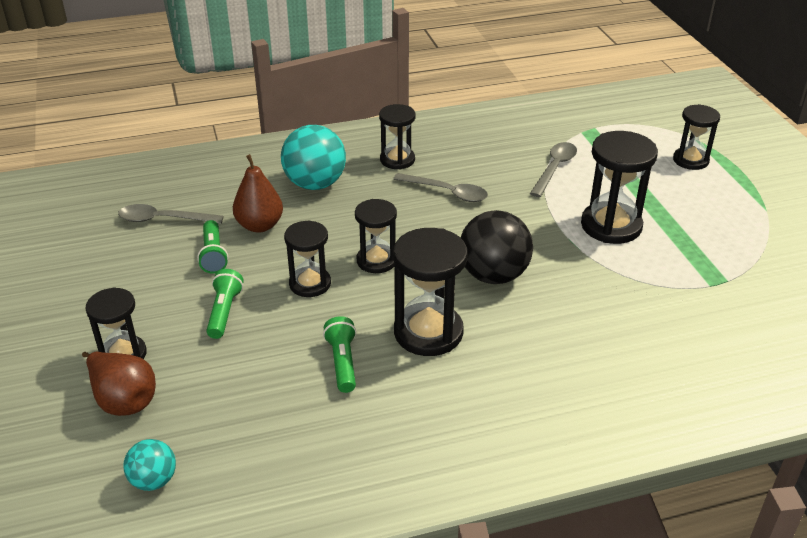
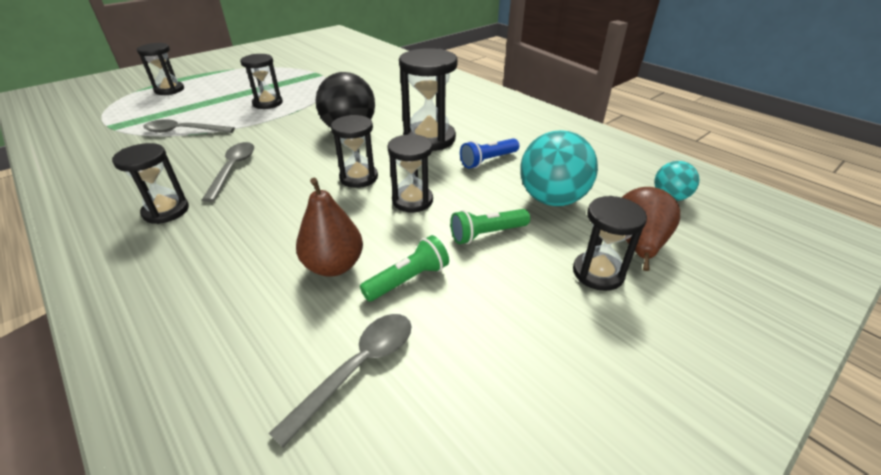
camera: 115 degrees left, 0 degrees up
(163, 219) = (358, 368): grey spoon -> grey spoon turned 120 degrees counterclockwise
(315, 184) = (229, 254): turquoise ball -> turquoise ball (552, 199)
(342, 362) = (488, 161): green flashlight -> blue flashlight
(611, 226) = (267, 103): black hourglass -> black hourglass, size x0.64

